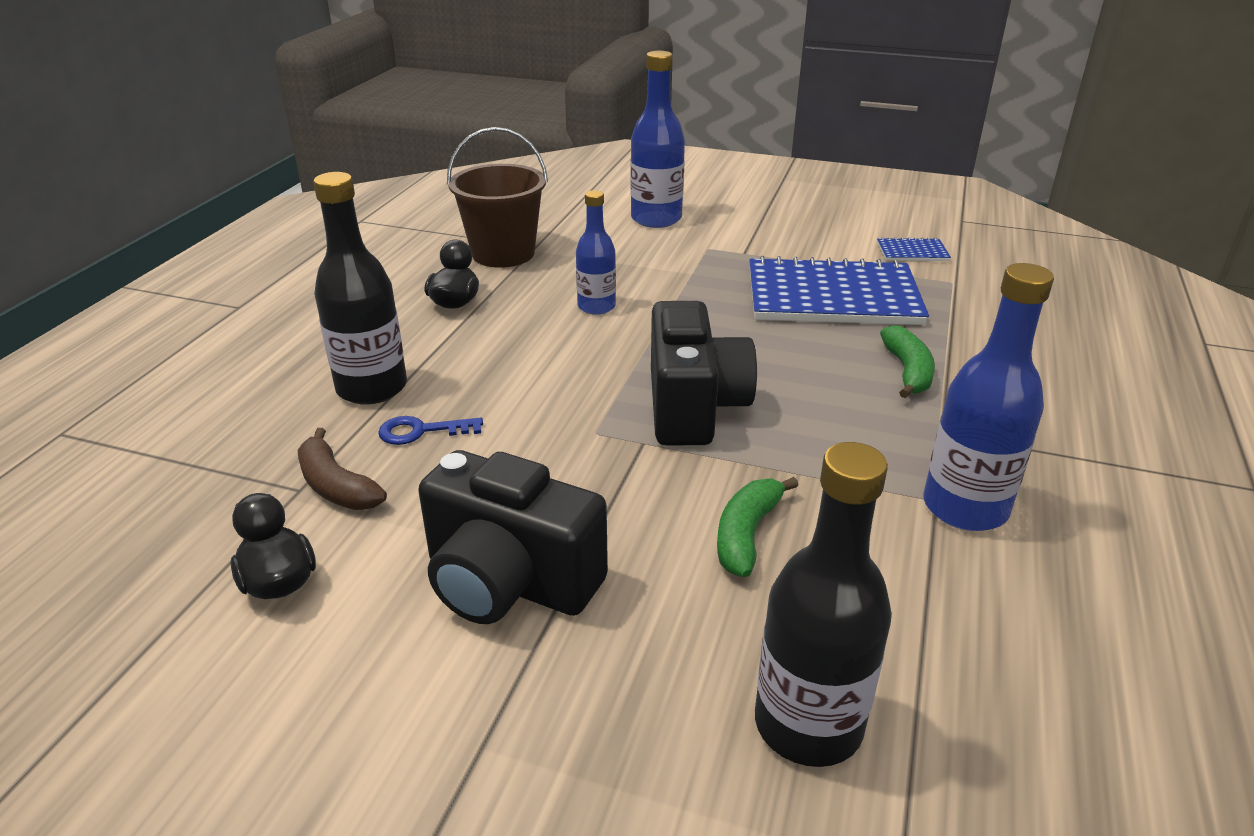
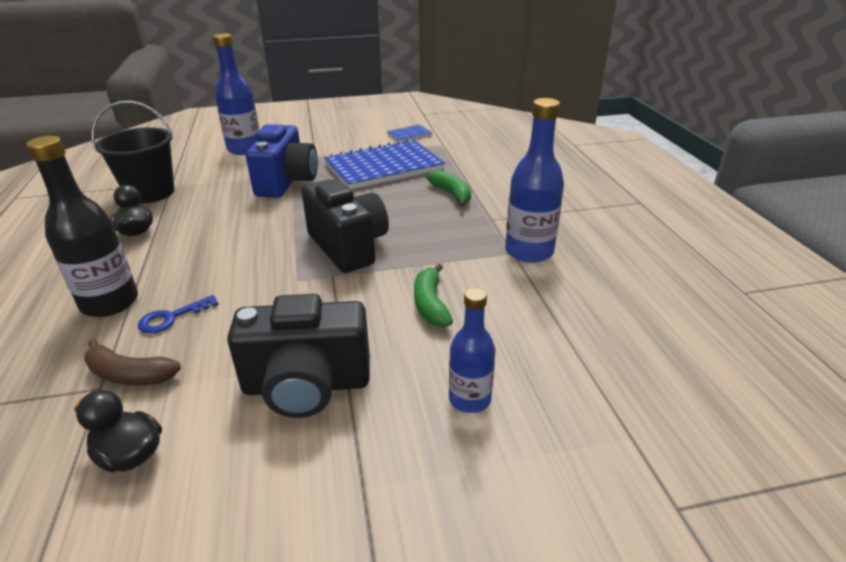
camera: 30 degrees left, 0 degrees up
(503, 253) = (150, 193): brown bucket -> black bucket
(596, 307) = (242, 208): blue bottle -> blue bottle (469, 399)
(677, 283) = (286, 182): none -> blue camera
(808, 725) = (536, 388): black bottle -> none

